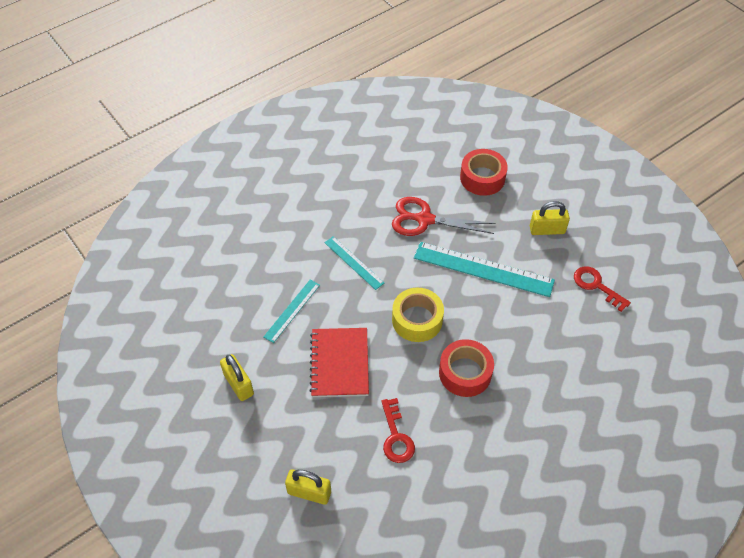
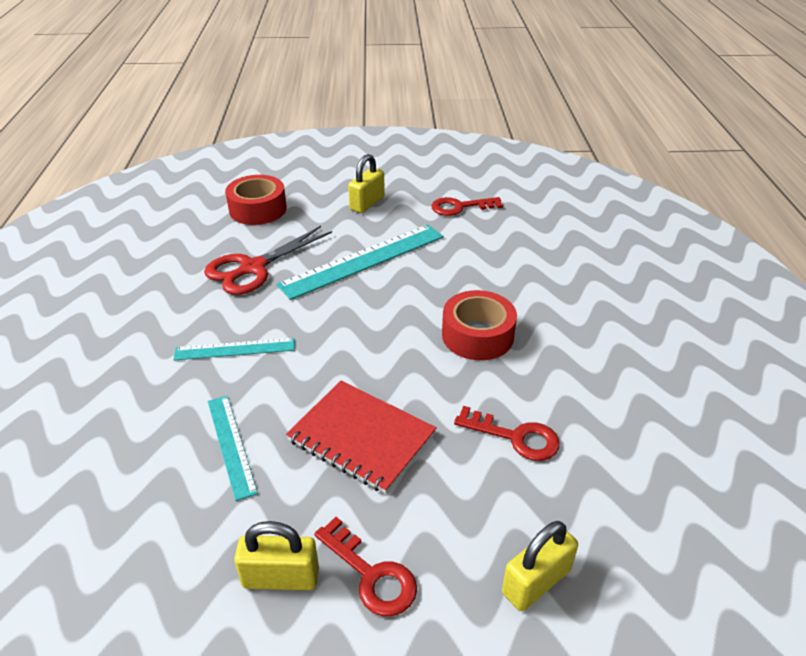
camera: 55 degrees left, 15 degrees down
(264, 419) = (371, 574): none -> red key
(417, 320) = (372, 337): yellow tape -> none

